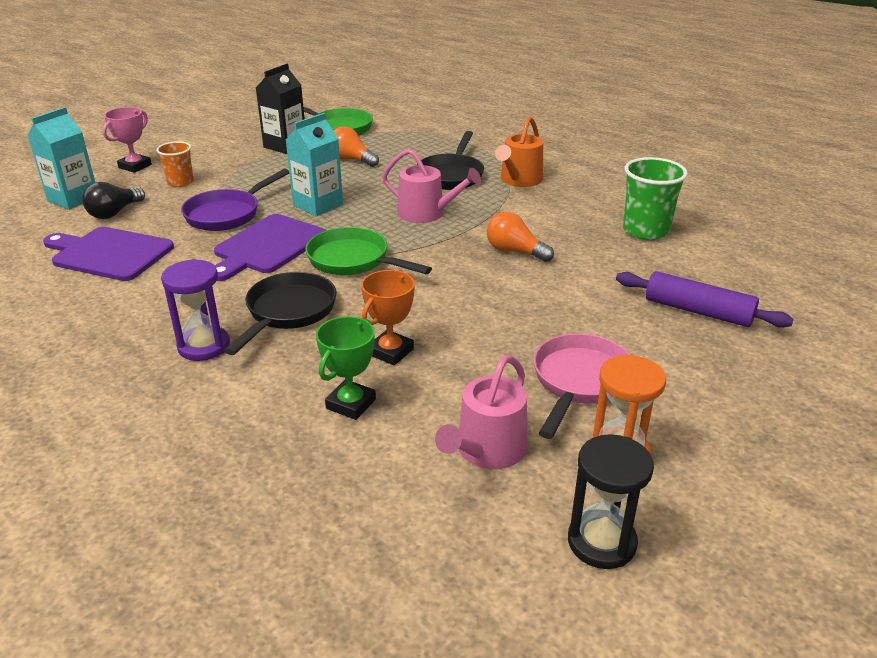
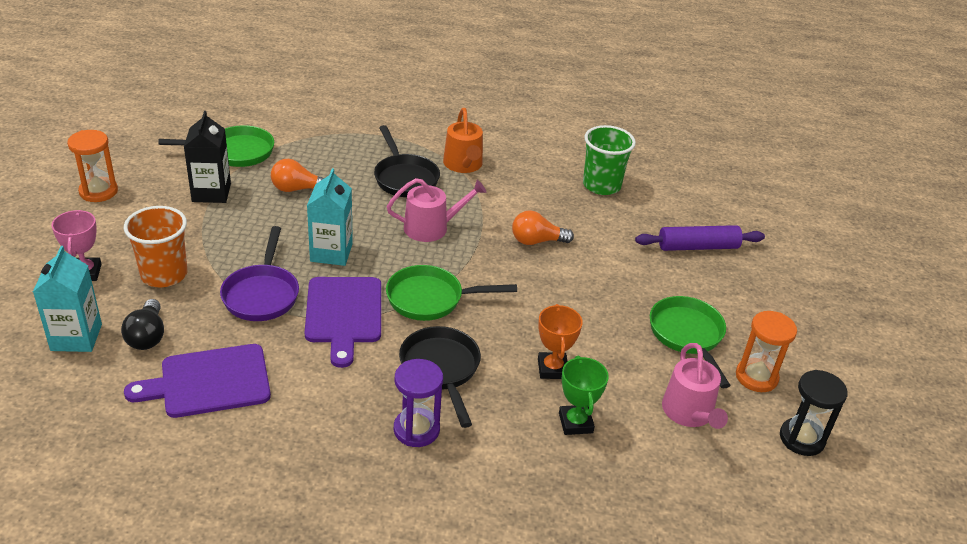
camera: 40 degrees left, 5 degrees up
(180, 182) = (164, 274): orange cup -> orange cup, size x1.61
(212, 126) = (98, 191): none -> orange hourglass
(579, 382) = (687, 336): pink pan -> green pan

